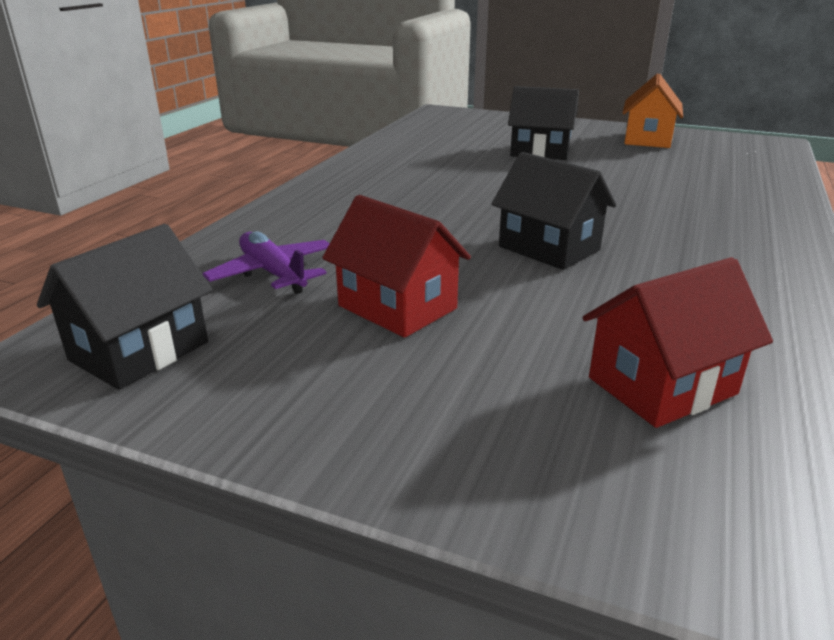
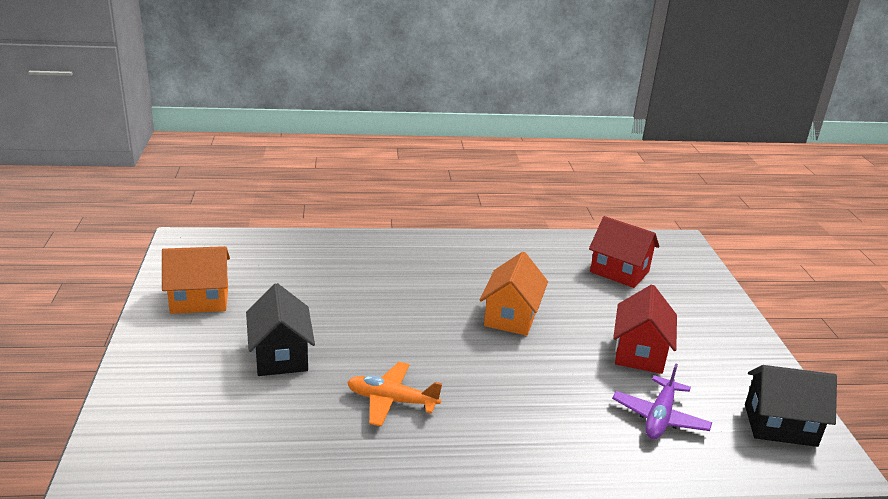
camera: 120 degrees left, 0 degrees up
(442, 173) = (392, 401): none -> orange plane
(549, 248) = (511, 316): black house -> orange house

